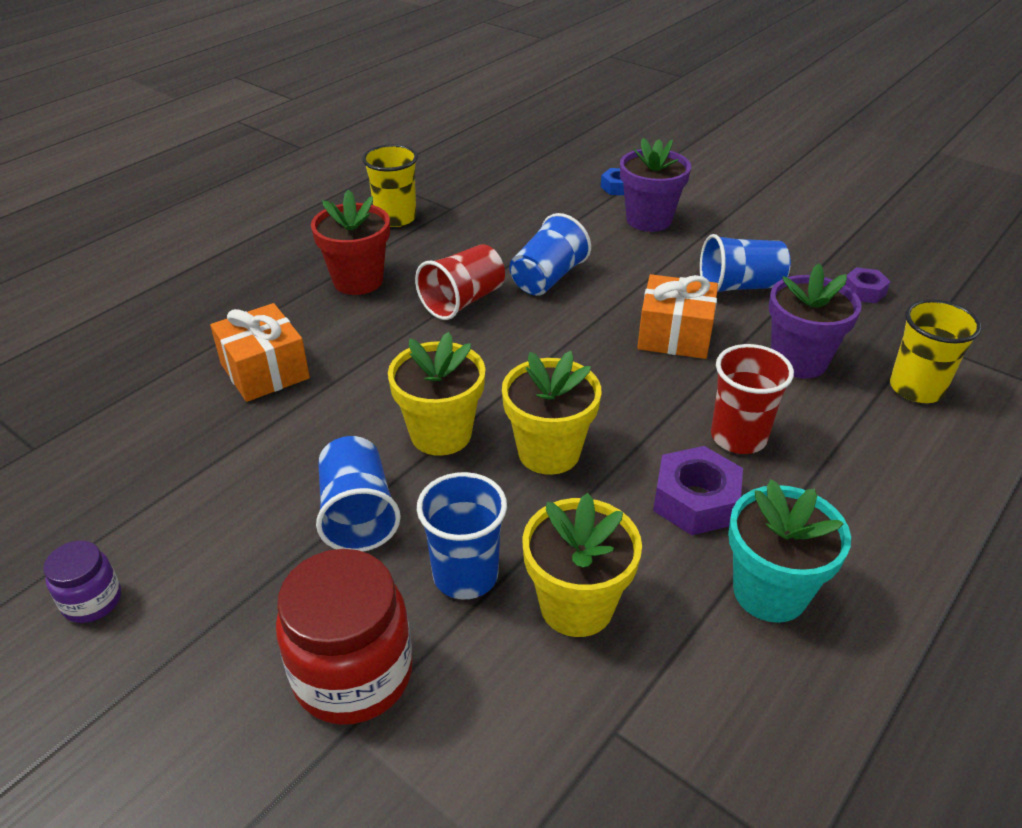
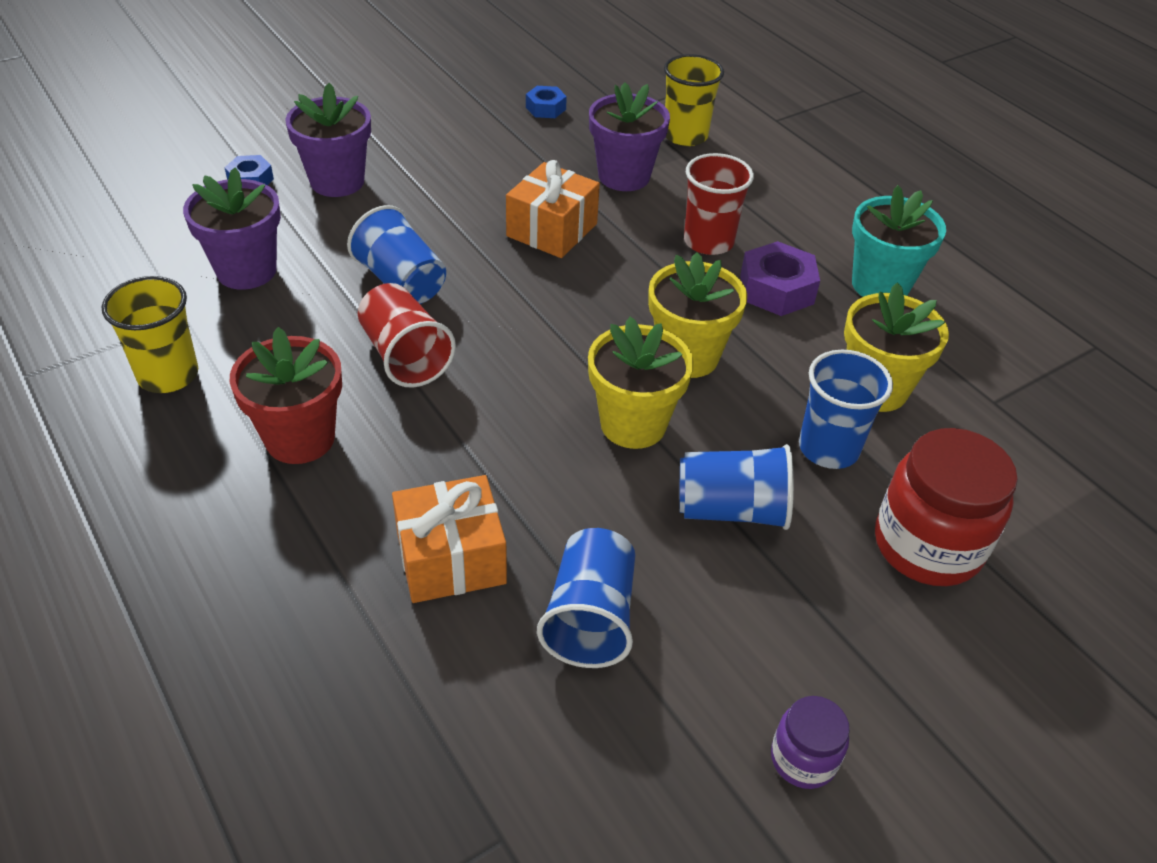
camera: 75 degrees left, 5 degrees up
(515, 214) = (246, 271): none -> purple flower pot
(739, 286) = (497, 168): blue cup -> blue cup (590, 617)
(864, 291) = (545, 108): purple nut -> blue nut

